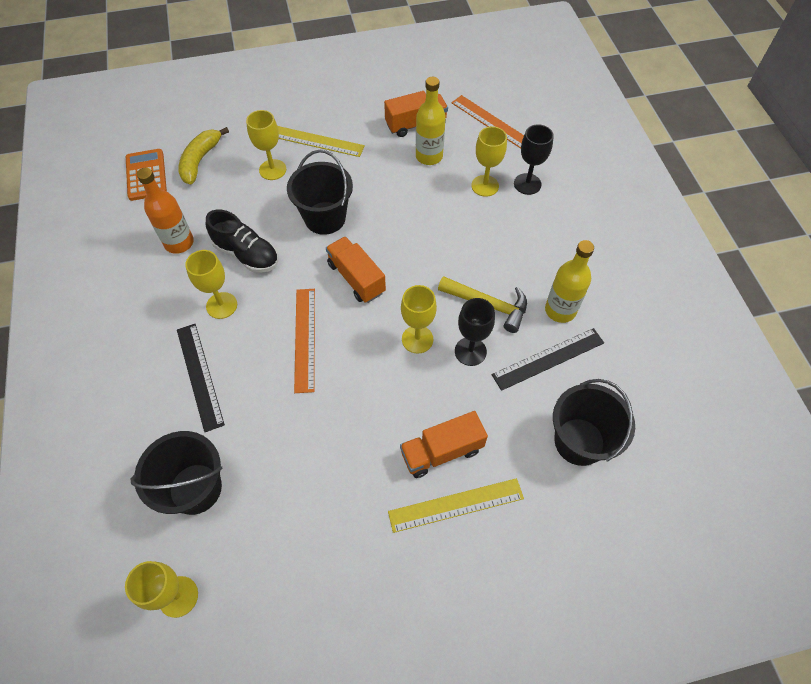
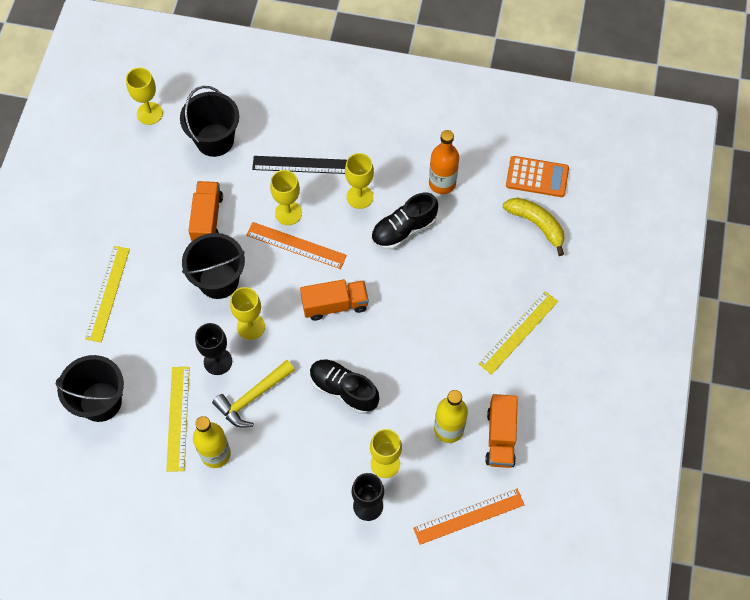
camera: 115 degrees right, 5 degrees up
(272, 170) = (496, 281): yellow goblet -> yellow goblet (288, 213)
(325, 218) = (414, 305): black bucket -> black bucket (218, 280)
(438, 238) = (343, 390): none -> black shoe
(441, 451) = (150, 302): orange truck -> orange truck (207, 219)
(548, 359) = (178, 418): black ruler -> yellow ruler

